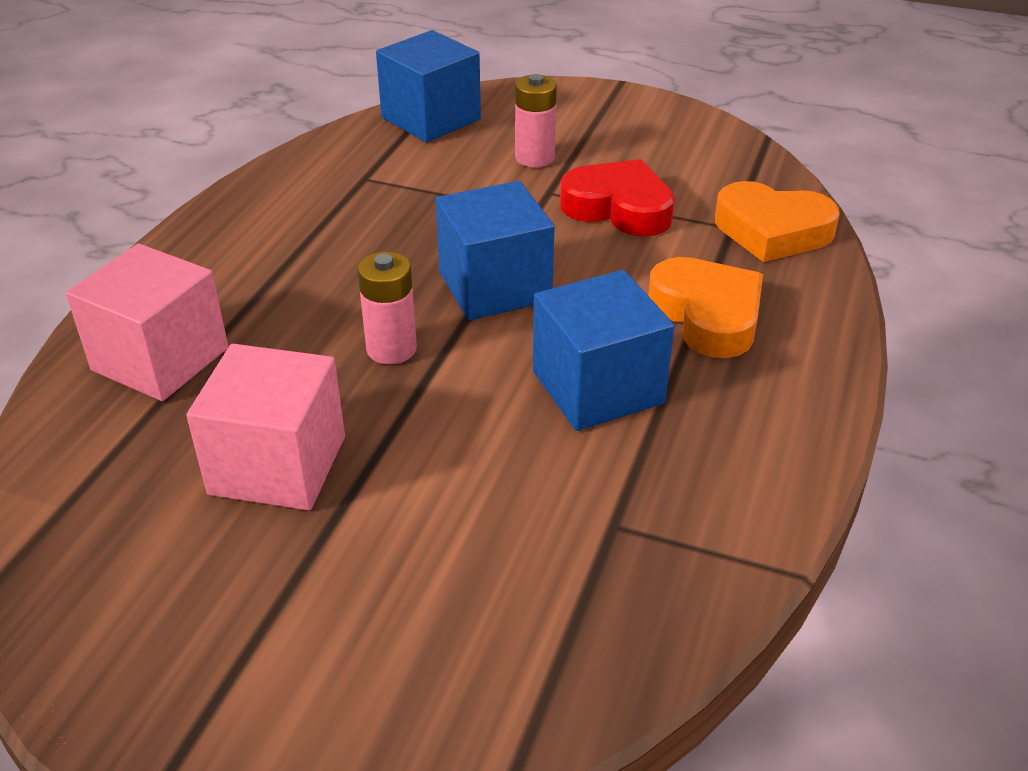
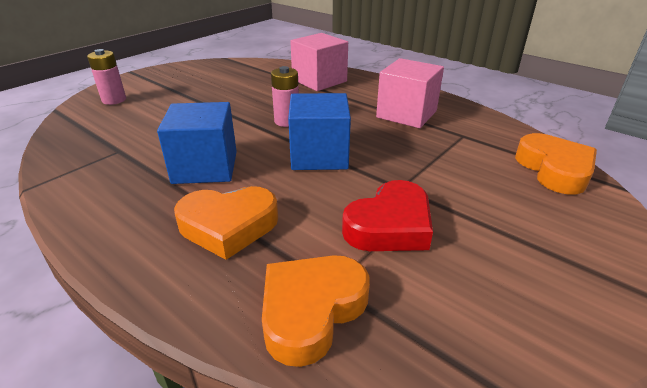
camera: 110 degrees right, 5 degrees down
(278, 465) = (236, 94): pink cube -> pink cube (406, 114)
(431, 119) = (554, 169): blue cube -> orange heart
(534, 158) = (483, 203): pink battery -> pink battery (114, 100)

